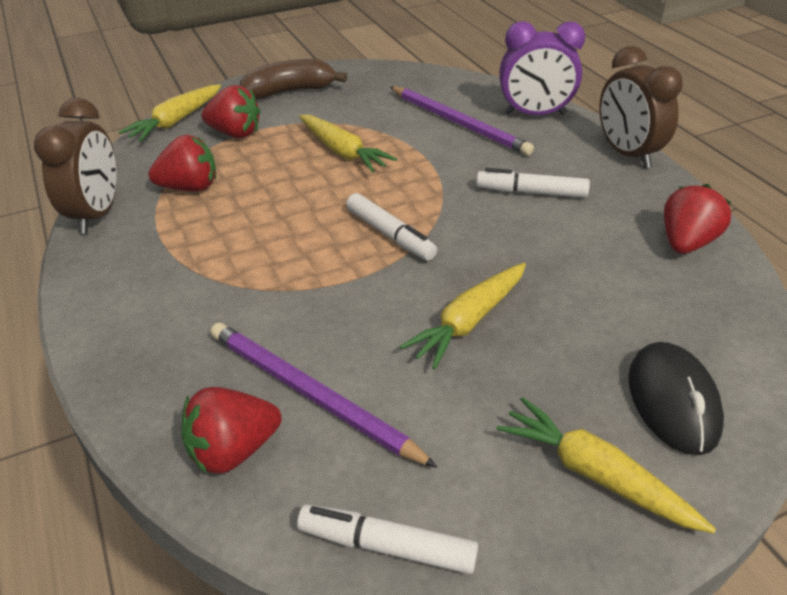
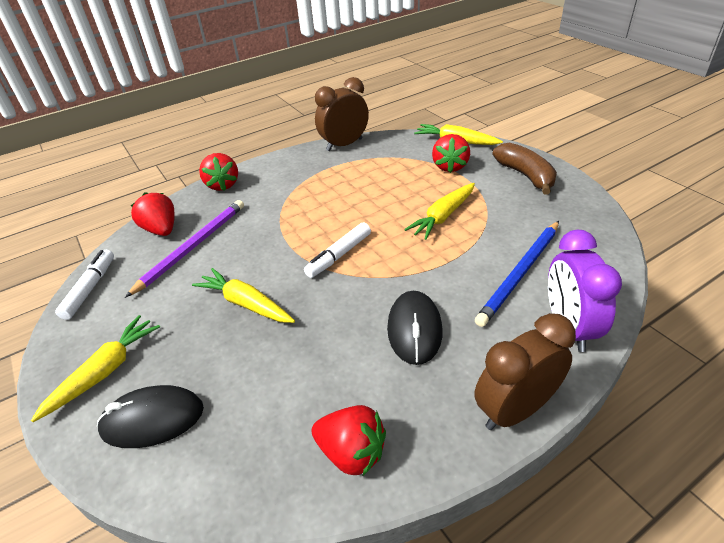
camera: 85 degrees right, 0 degrees up
(97, 214) = (344, 145): brown clock -> brown clock turned 150 degrees clockwise
(190, 187) = (378, 166): red strawberry -> red strawberry (222, 185)
(459, 123) = (520, 274): purple pencil -> blue pencil
(531, 192) = (414, 330): white marker -> black mouse

